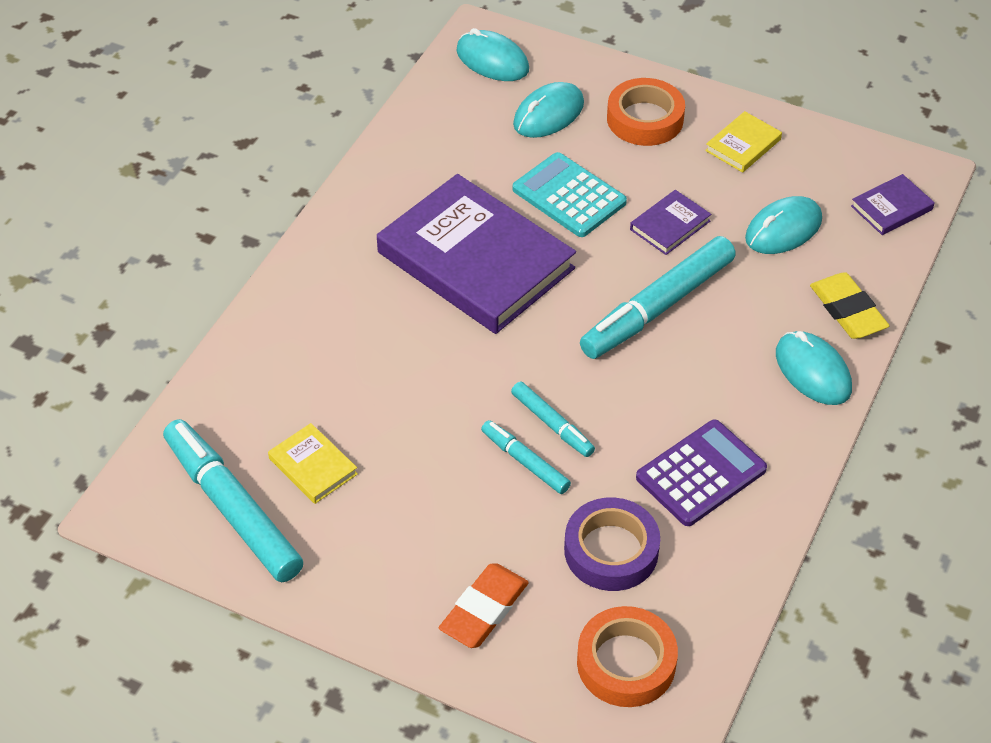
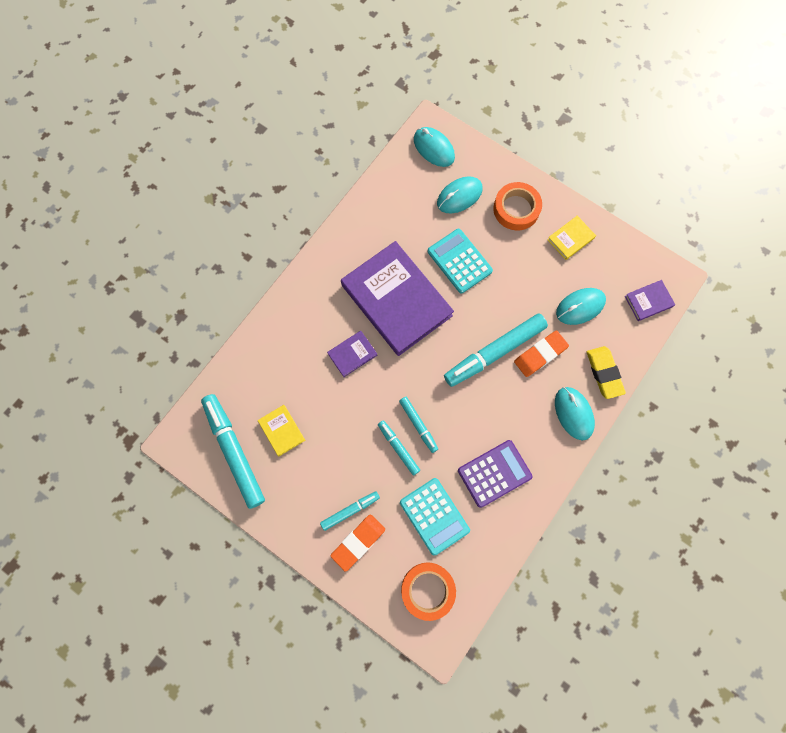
camera: 10 degrees right, 25 degrees up
(459, 565) = (350, 510): none -> turquoise marker
(611, 550) = (434, 516): purple tape -> turquoise calculator
(670, 225) = (514, 293): purple book -> purple book (352, 354)
(735, 300) = (540, 355): none -> orange eraser

